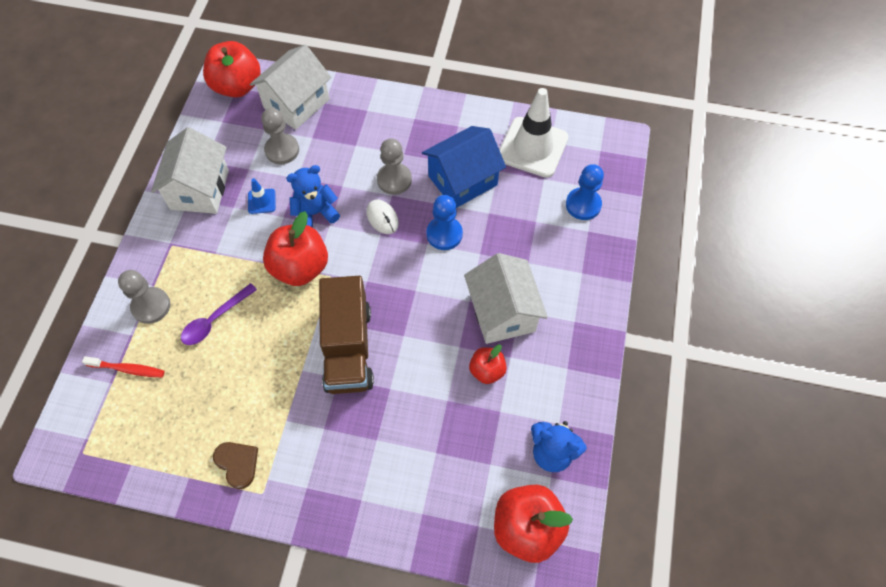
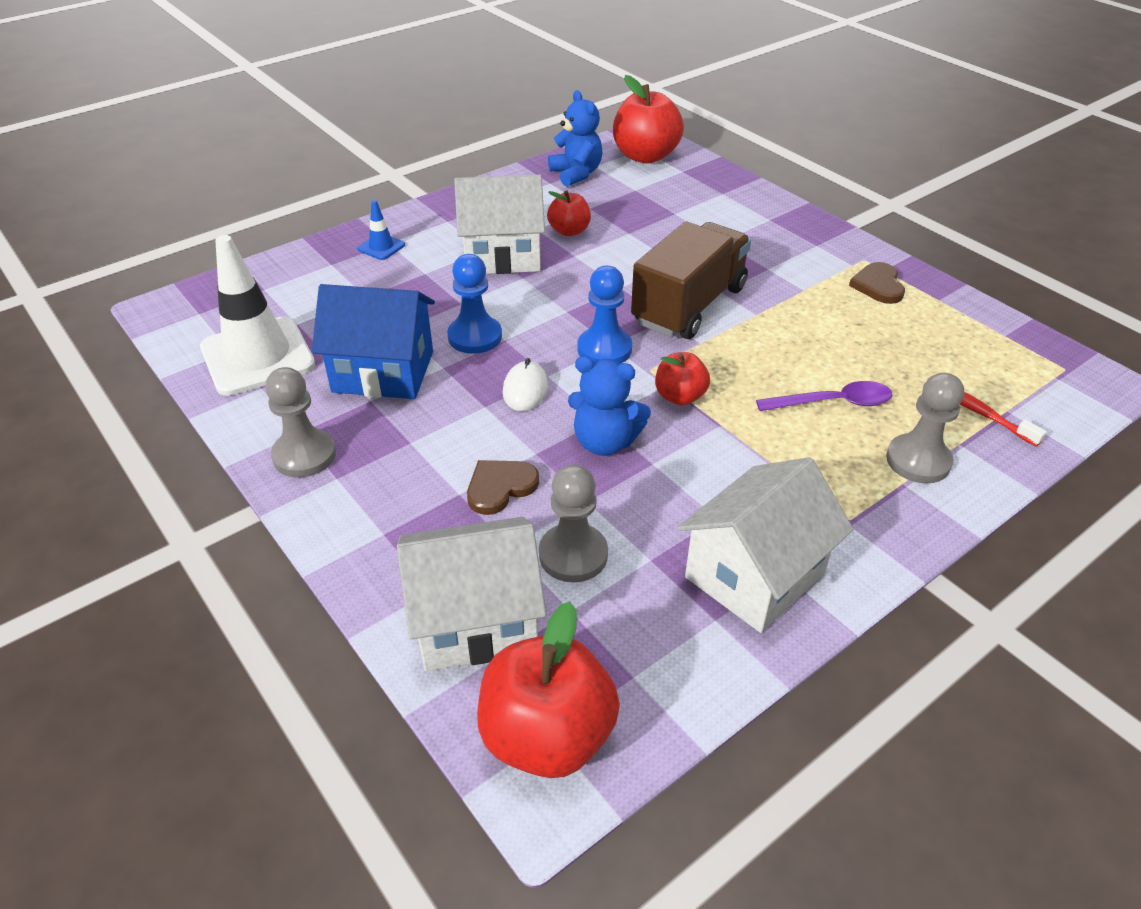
camera: 140 degrees left, 20 degrees down
(261, 201) = (667, 500): blue traffic cone -> blue traffic cone (381, 247)
(300, 267) = (680, 397): red apple -> red apple, size x0.56
(341, 159) = (500, 487): none -> brown heart
(394, 180) = (461, 420): grey pawn -> grey pawn (304, 455)
(502, 312) = (502, 255): white house -> white house turned 60 degrees clockwise
(583, 205) = (300, 283): blue pawn -> blue pawn (604, 349)

